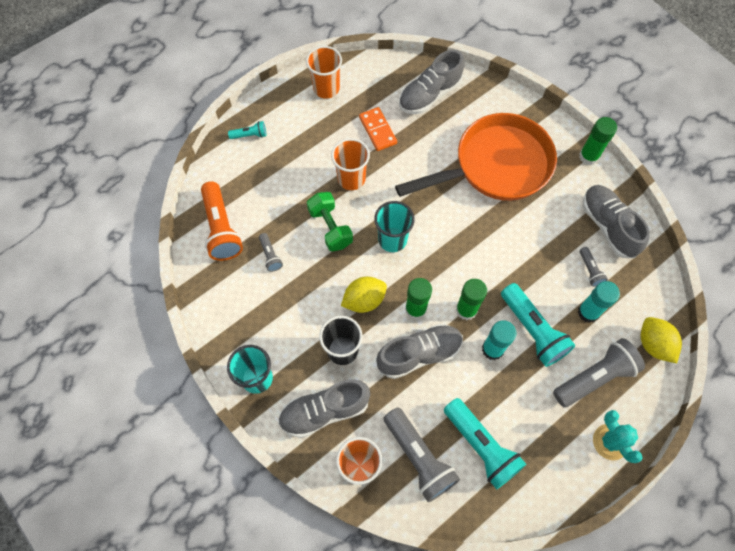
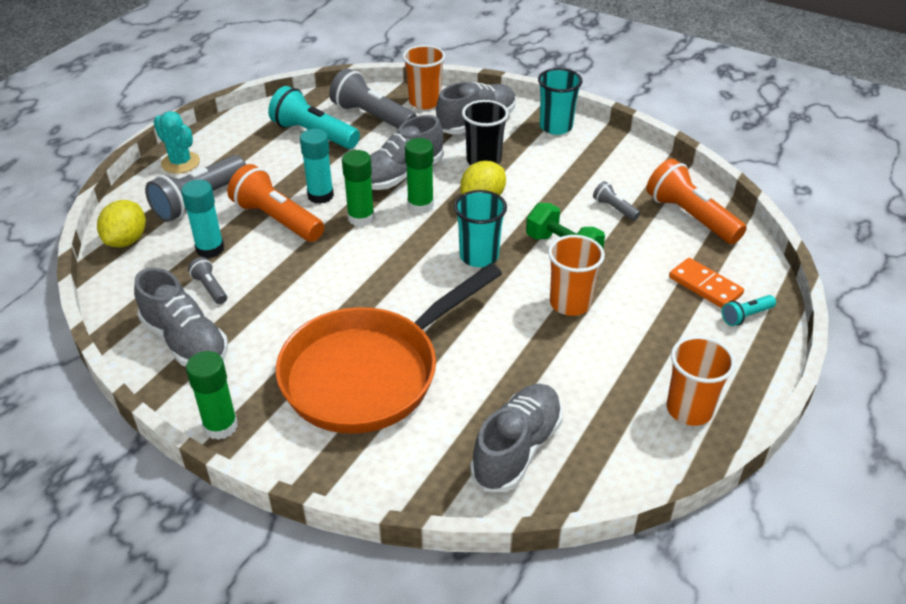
camera: 160 degrees right, 25 degrees down
(377, 130) = (570, 372): orange domino -> orange domino (705, 286)
(532, 330) = (277, 219): turquoise flashlight -> orange flashlight
(653, 344) = (127, 240): yellow lemon -> yellow lemon turned 60 degrees clockwise

